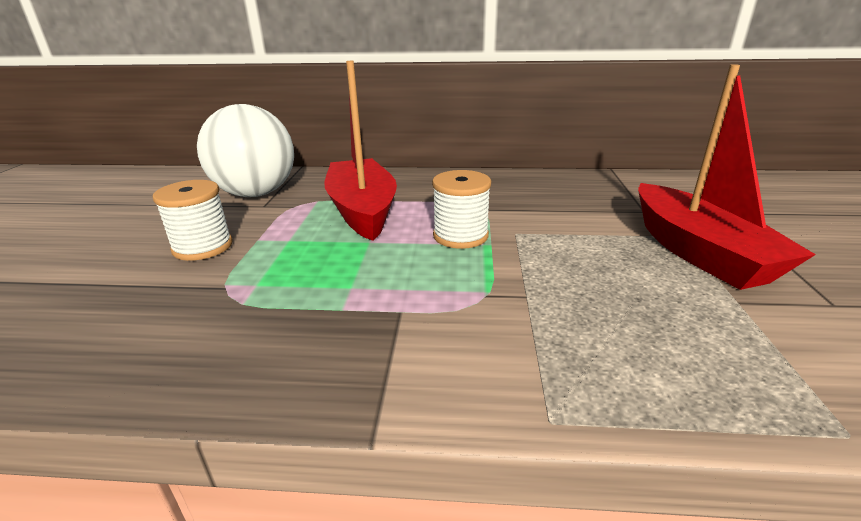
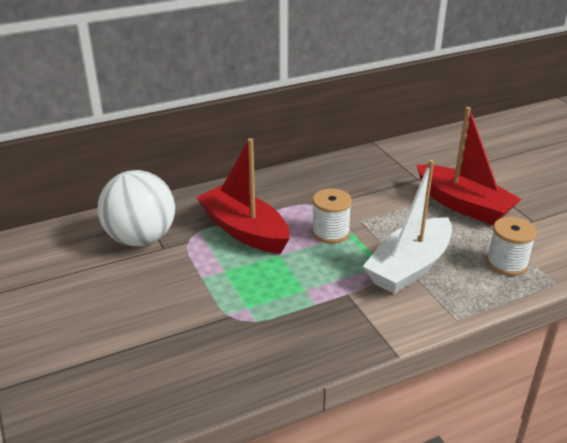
camera: 30 degrees left, 5 degrees up
(203, 247) = (172, 295): white spool -> white spool (506, 263)
(534, 305) = (409, 267): none -> white boat

